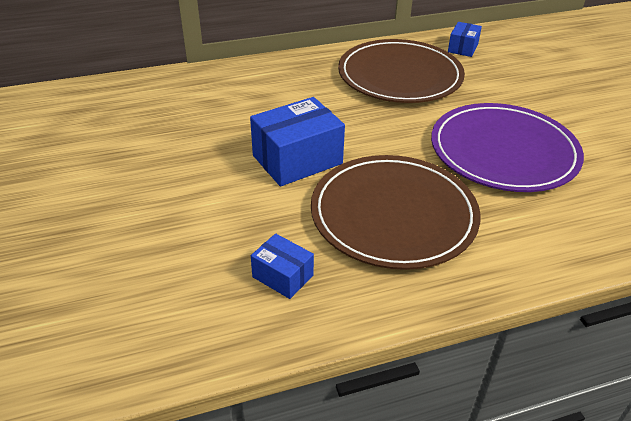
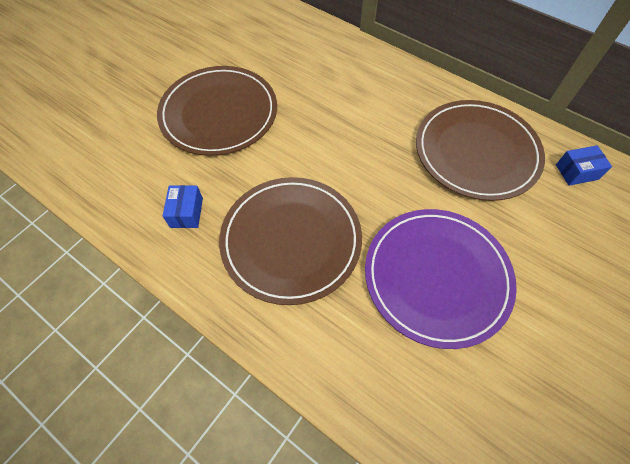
camera: 55 degrees right, 20 degrees up
(171, 193) = (219, 113): none -> brown plate
(297, 159) = (305, 153): blue box -> none

